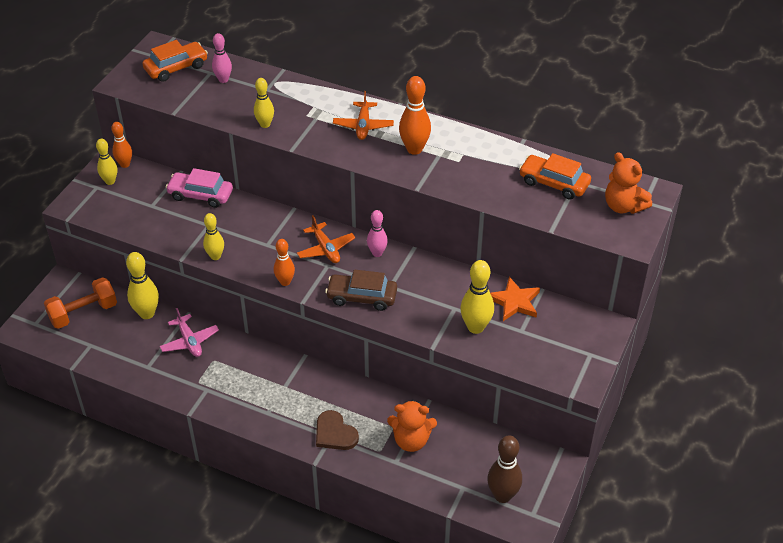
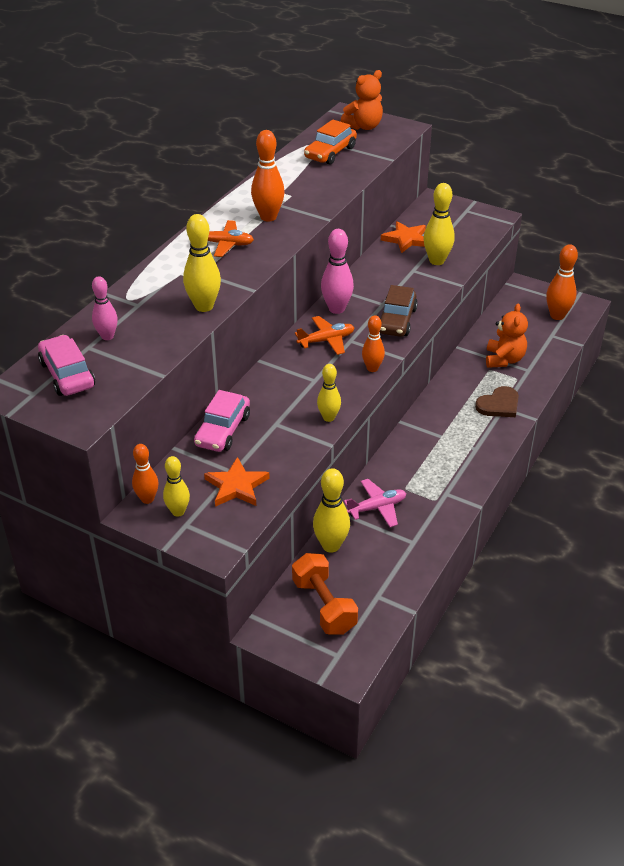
camera: 85 degrees left, 5 degrees down
(135, 209) = (236, 486): none -> orange star
(176, 68) = (67, 374): orange car -> pink car
(265, 124) = (204, 306): yellow bowling pin -> yellow bowling pin, size x1.53
(377, 253) = (336, 309): pink bowling pin -> pink bowling pin, size x1.53
(502, 495) = (557, 316): brown bowling pin -> orange bowling pin

